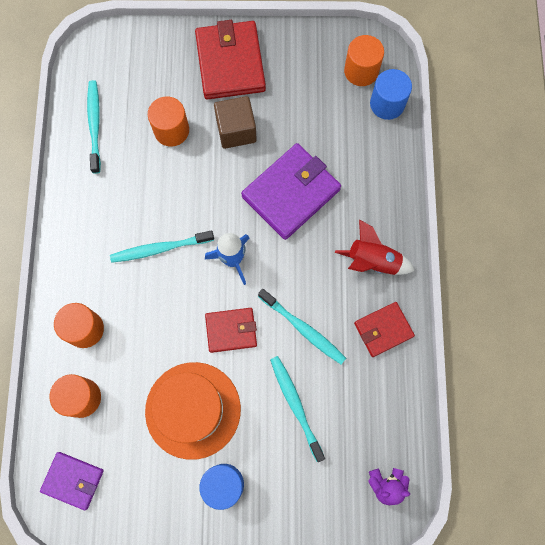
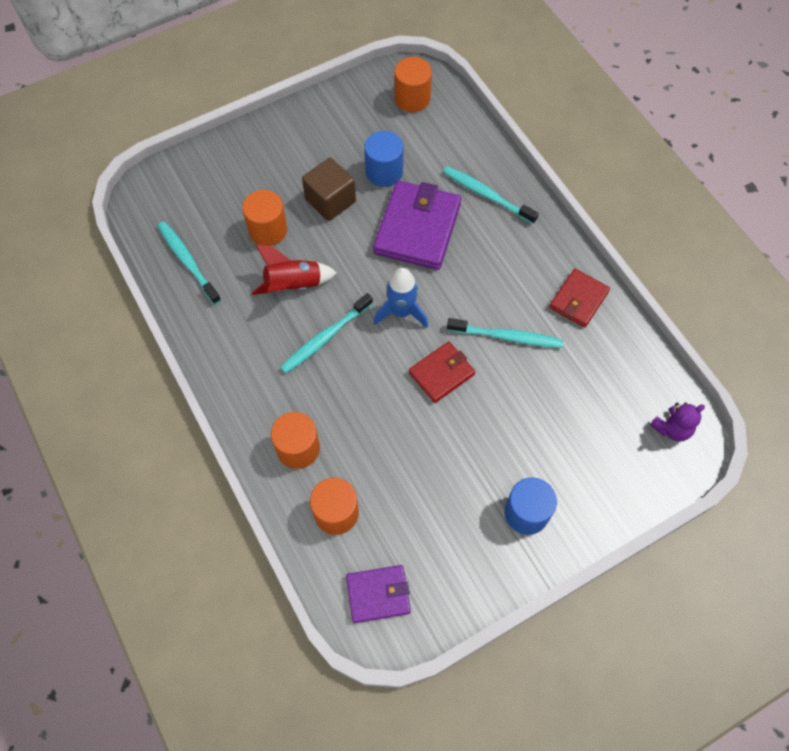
camera: 30 degrees left, 10 degrees down
(193, 410) = (452, 463): orange hat -> none
(230, 63) = (286, 147): red wallet -> none
(295, 405) = (545, 406): turquoise toothbrush -> turquoise toothbrush (487, 195)
(373, 261) = (530, 248): red rocket -> red rocket (293, 285)
(387, 104) = (453, 114): blue cylinder -> blue cylinder (384, 172)

